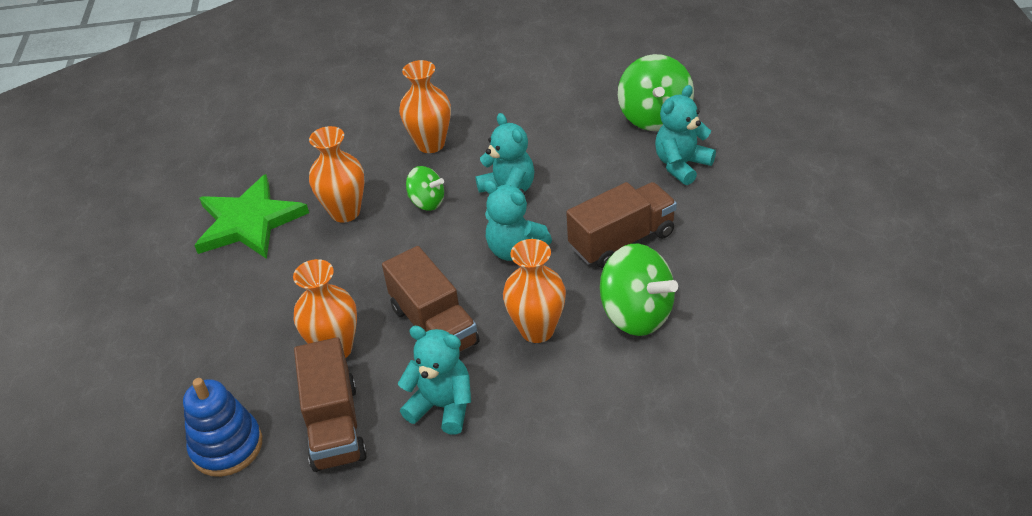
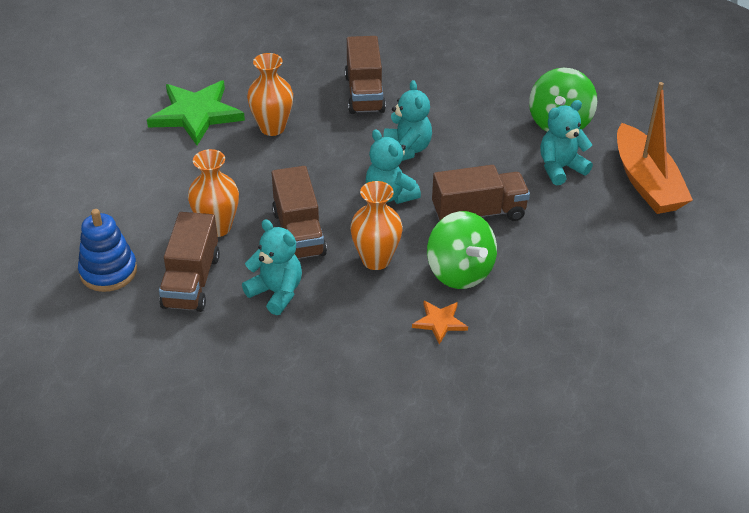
camera: 15 degrees right, 0 degrees up
(427, 202) = (339, 138): green spinning top -> none
(430, 144) = (364, 94): orange vase -> brown truck
(645, 380) = (440, 322): none -> orange star
(777, 154) = (646, 182): none -> orange boat

